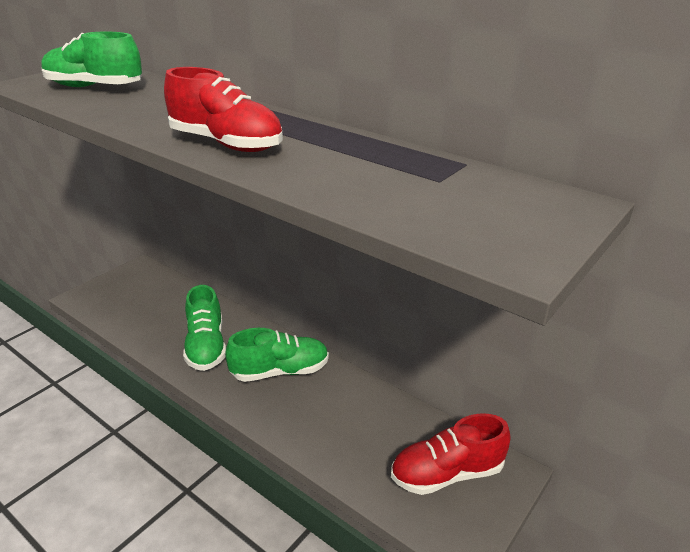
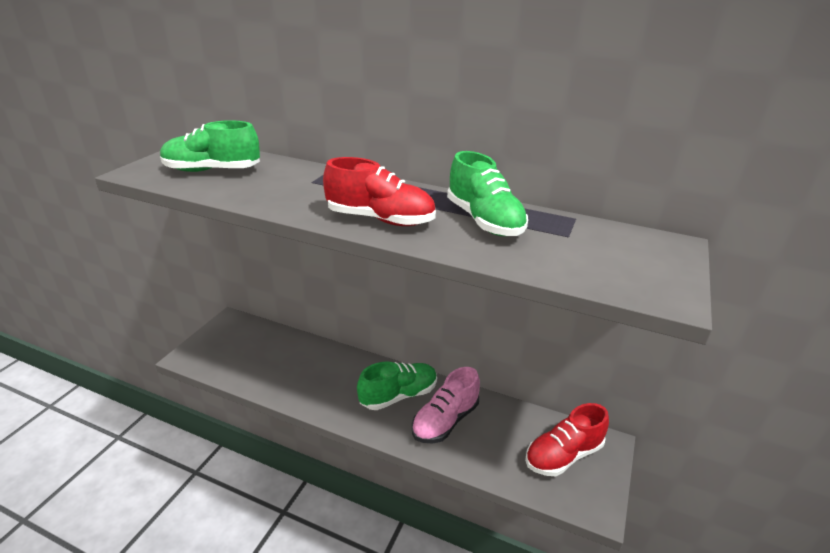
camera: 15 degrees left, 0 degrees up
(206, 346) = (325, 384): green shoe -> green shoe (484, 221)
(320, 408) = (445, 421): none -> pink shoe

